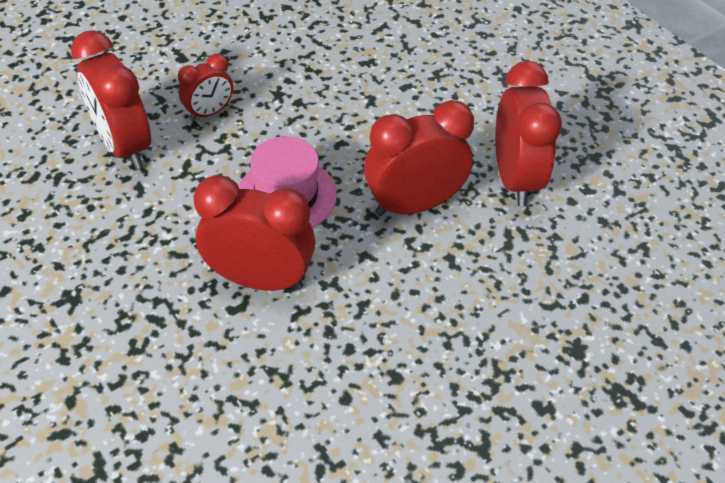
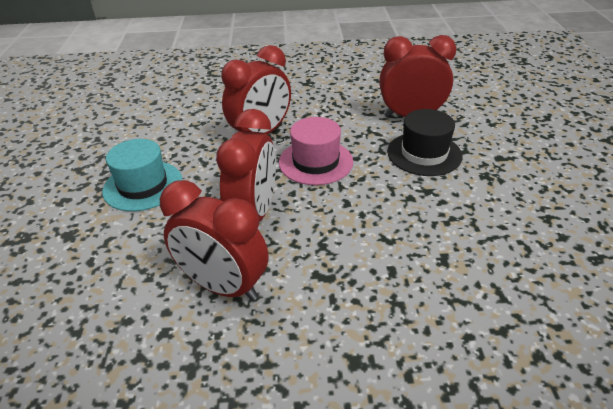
camera: 125 degrees right, 10 degrees down
(209, 112) = (424, 154): red clock -> black hat
(452, 339) = (143, 185): none -> turquoise hat

